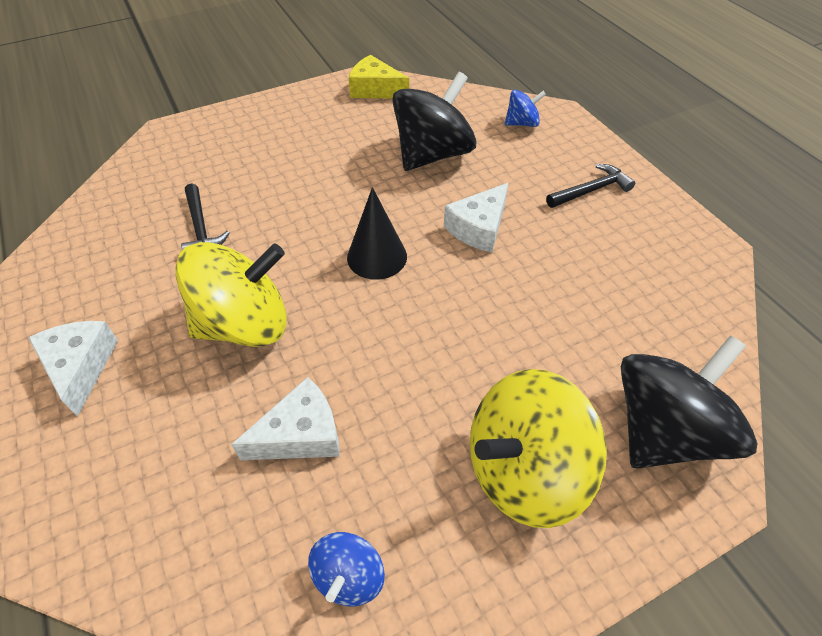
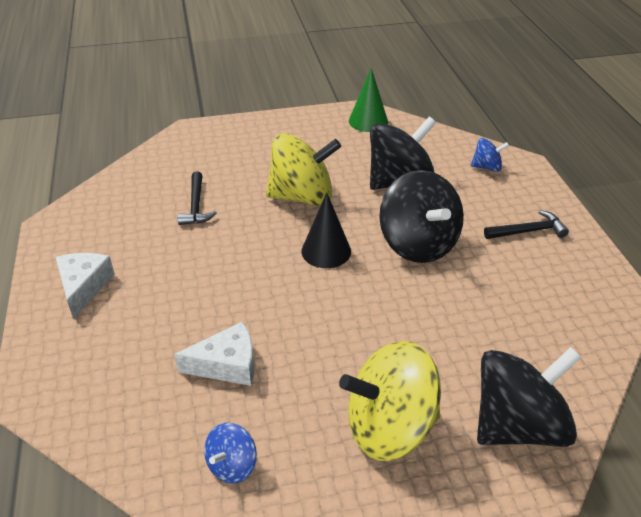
camera: 15 degrees right, 10 degrees down
(245, 324) = (209, 281): yellow spinning top -> yellow spinning top (302, 196)
(375, 89) = (368, 121): yellow cheese -> green cone
(479, 228) = (418, 244): white cheese -> black spinning top

